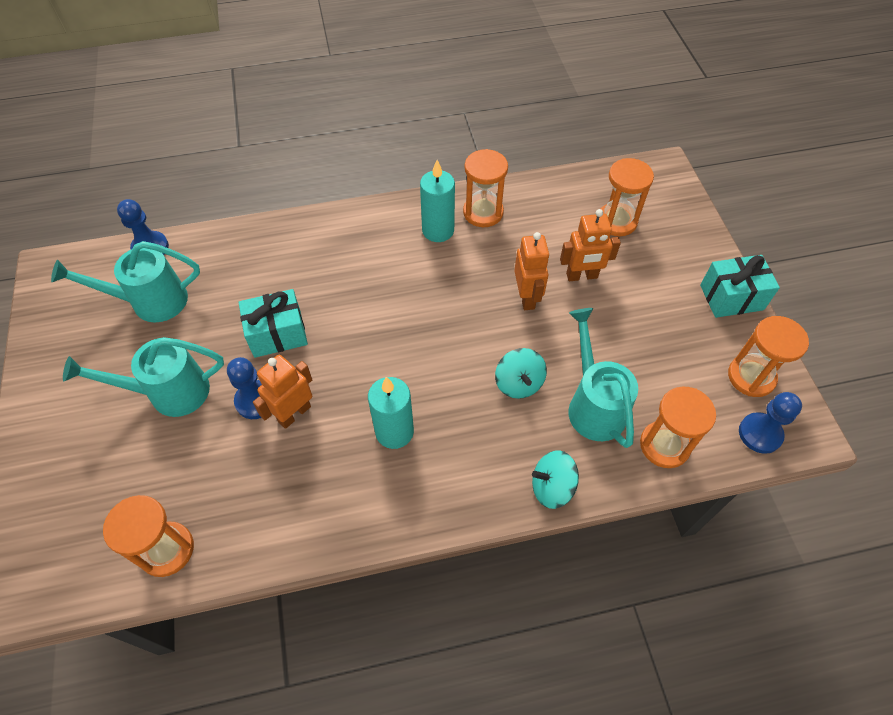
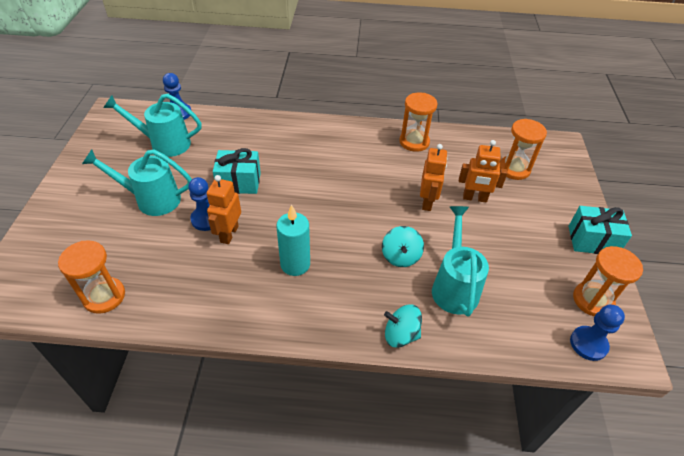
camera: 15 degrees right, 10 degrees down
(294, 413) = (229, 234): orange robot -> orange robot turned 45 degrees counterclockwise
(438, 230) = (377, 146): turquoise candle -> none
(664, 445) = (503, 330): orange hourglass -> none

